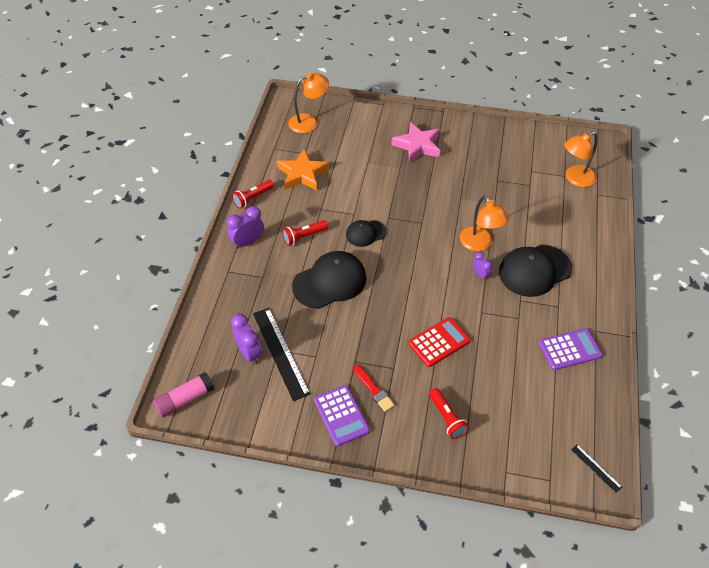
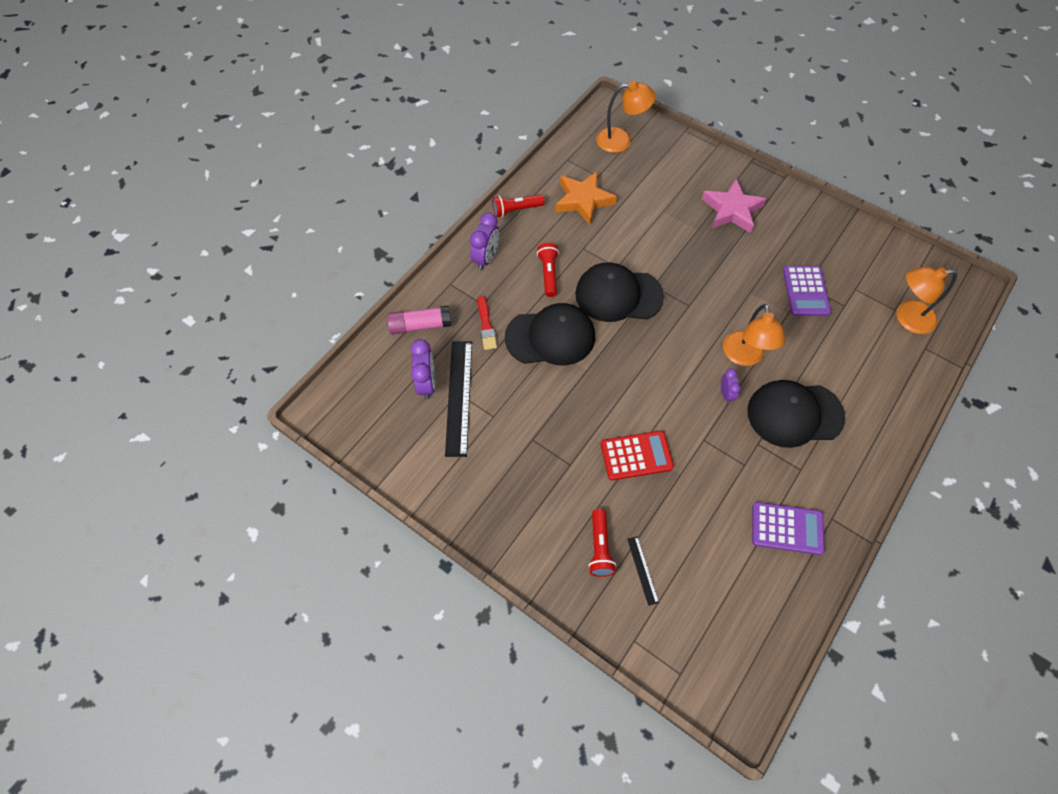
camera: 25 degrees right, 10 degrees up
(185, 399) = (339, 408): pink glue stick -> pink glue stick (420, 325)
(247, 242) = (486, 258): purple clock -> purple clock turned 120 degrees clockwise
(304, 236) = (548, 274): red flashlight -> red flashlight turned 90 degrees clockwise
(341, 415) = (487, 495): purple calculator -> purple calculator (805, 291)
(365, 233) = (618, 295): black cap -> black cap, size x1.78
(373, 389) = (536, 480): red brush -> red brush (486, 325)
(596, 468) = (743, 685): black ruler -> black ruler (642, 570)

